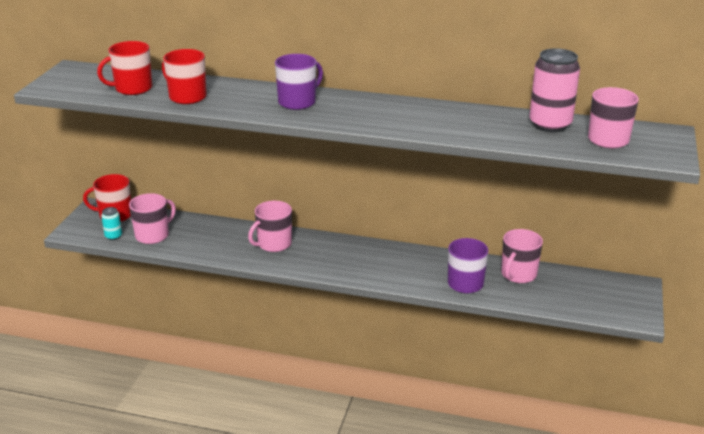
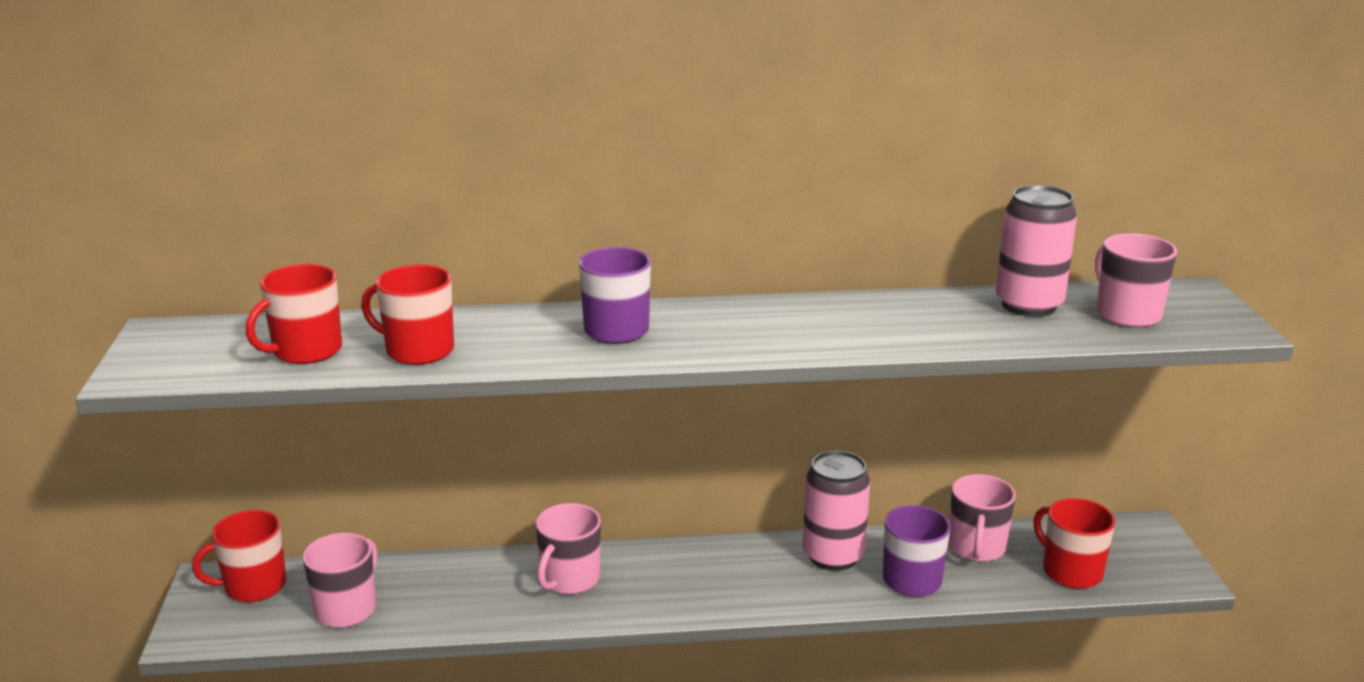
camera: 20 degrees left, 5 degrees down
(113, 236) = (273, 626): turquoise can -> none
(428, 261) = (833, 556): none -> pink can
(567, 299) = (1070, 571): none -> red mug

